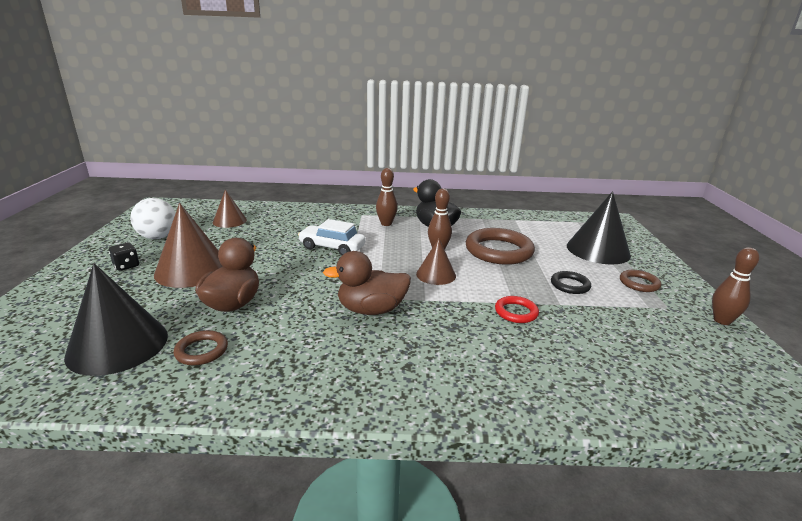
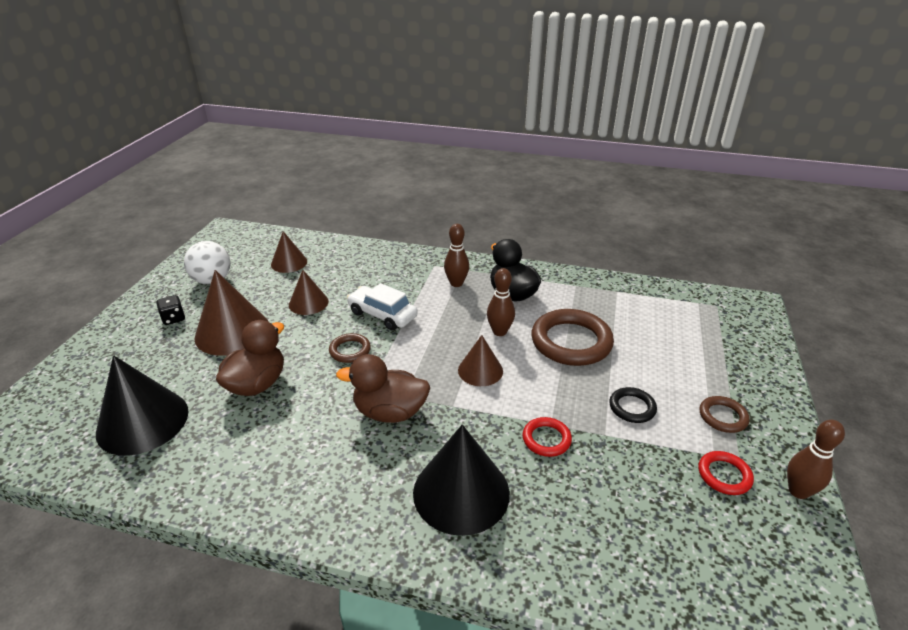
camera: 15 degrees right, 10 degrees up
(201, 351) = (212, 441): brown ring -> brown ring (350, 350)
(260, 245) = (308, 303): none -> brown cone
(598, 250) = (699, 355): black cone -> black cone (461, 492)
(664, 318) = (724, 475): none -> red ring

